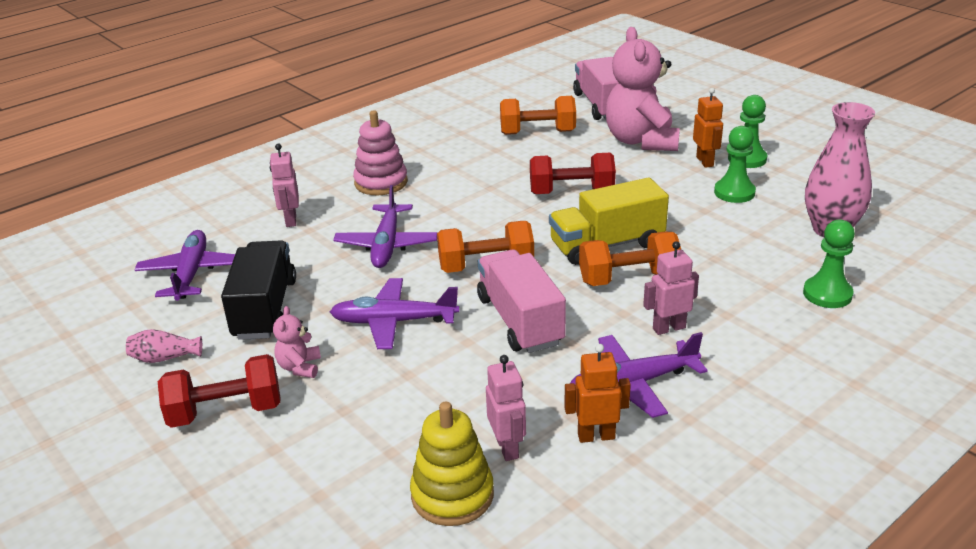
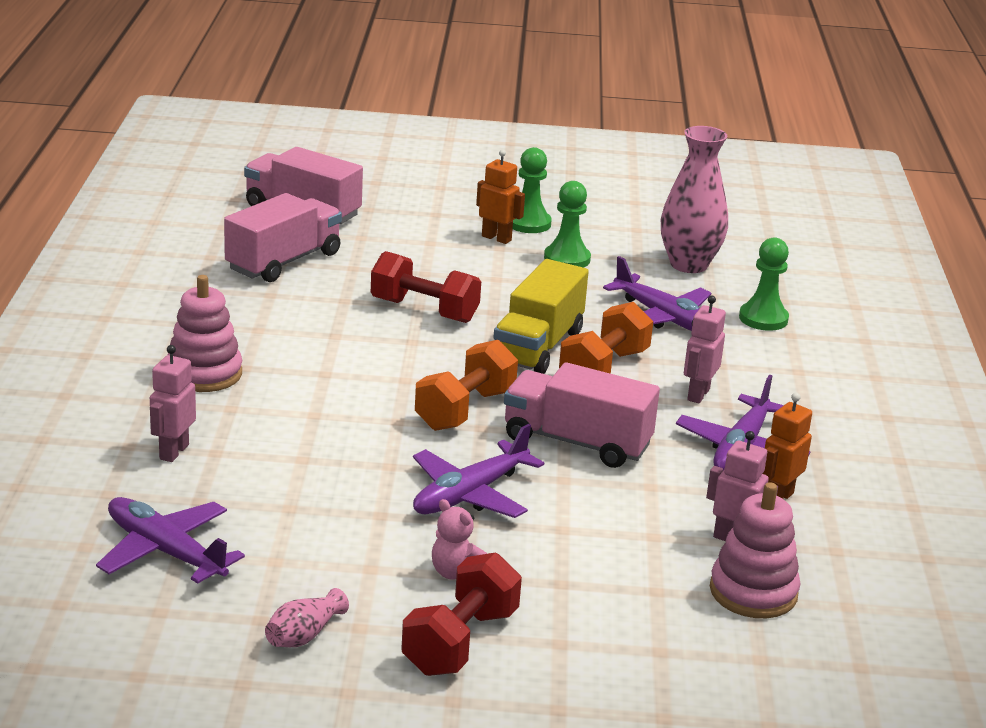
camera: 50 degrees left, 5 degrees down
(265, 309) = (321, 544): black truck -> none
(290, 220) = (173, 452): pink robot -> pink robot turned 75 degrees clockwise
(387, 244) = (331, 431): purple plane -> purple plane (663, 317)
(452, 495) = (753, 592): yellow stacking toy -> pink stacking toy
(537, 132) = (284, 262): orange dumbbell -> pink truck
(571, 192) = (424, 311): red dumbbell -> red dumbbell turned 75 degrees clockwise
(641, 141) = (405, 237): pink teddy bear -> none

